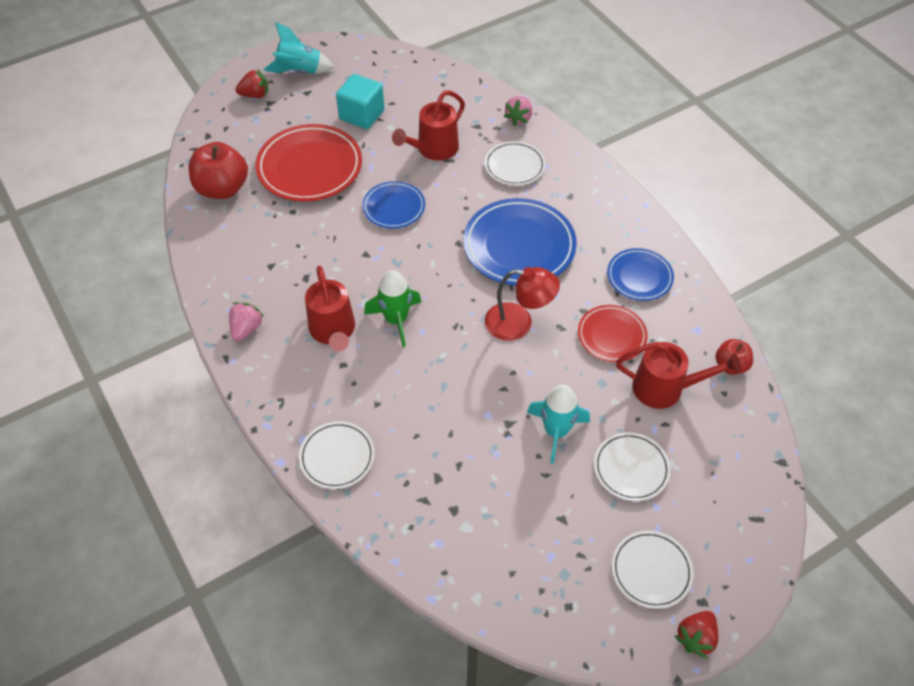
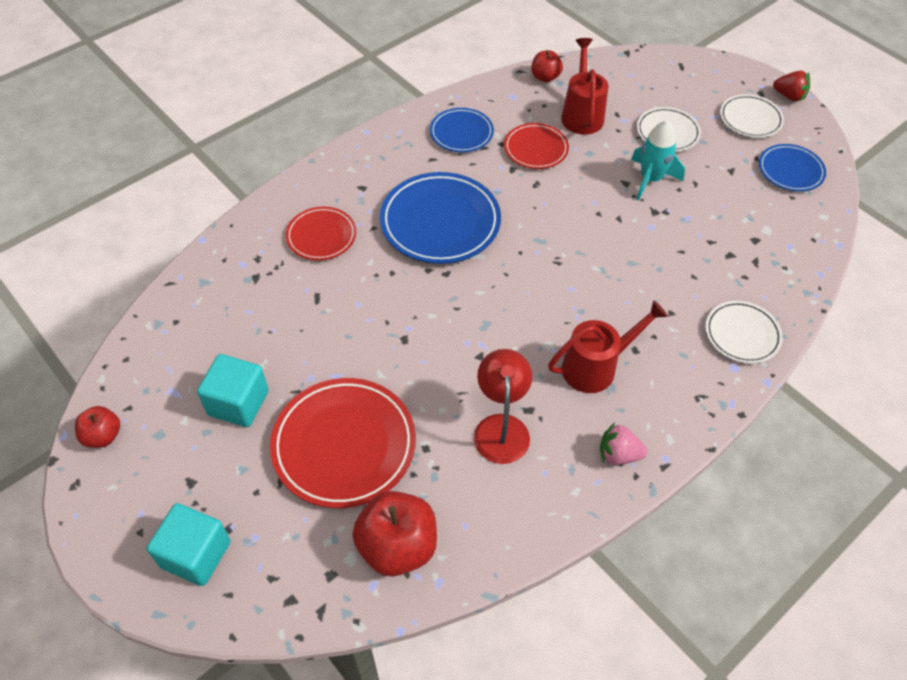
camera: 100 degrees left, 0 degrees up
(255, 95) = (196, 554): red strawberry -> turquoise cube
(300, 71) = (141, 502): turquoise rocket -> none
(355, 53) = (103, 436): none -> red apple
(394, 207) = (402, 340): blue plate -> blue plate (790, 170)
(396, 320) = (564, 312): green rocket -> none
(433, 150) = (300, 315): red watering can -> none
(514, 166) = (321, 236): white plate -> red plate
(518, 323) = (540, 214): red lamp -> red lamp (501, 427)
(519, 118) = (241, 239): pink strawberry -> none

